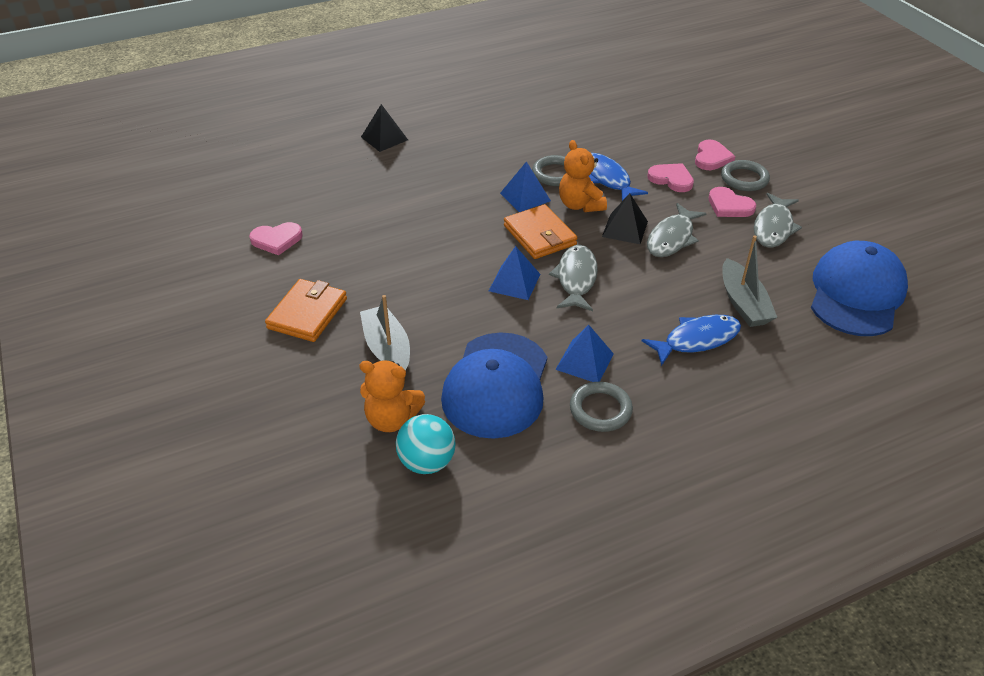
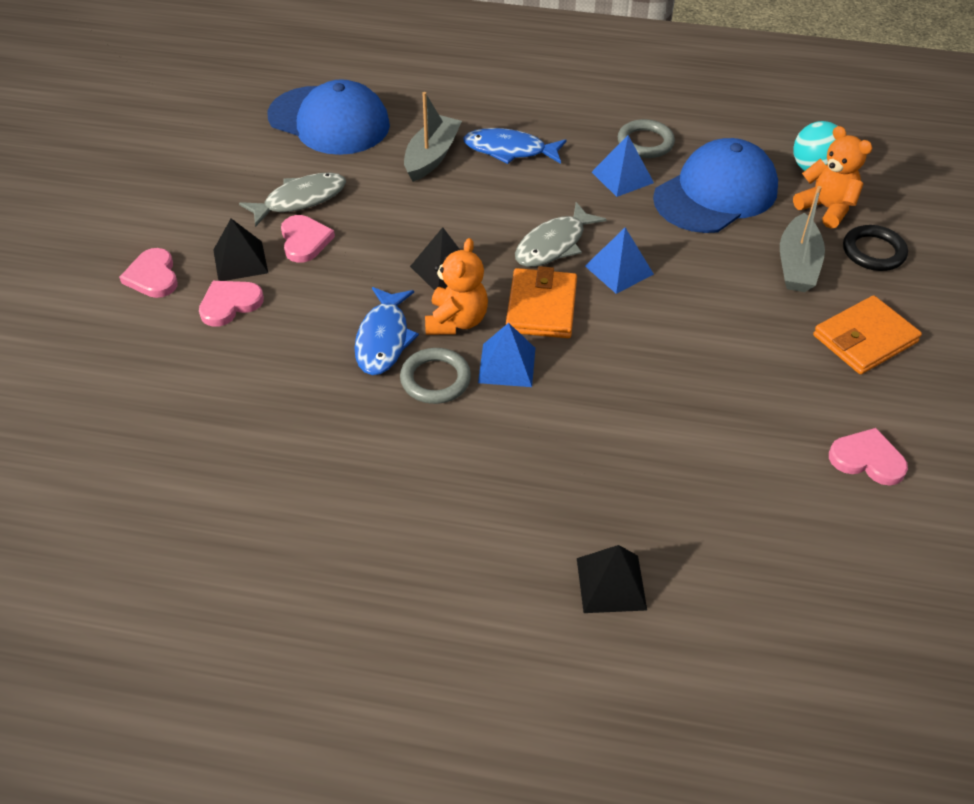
camera: 145 degrees left, 5 degrees up
(330, 393) = (873, 252): none -> black ring
(671, 179) = (315, 301): pink heart -> pink heart (153, 276)
(672, 238) = (410, 237): grey fish -> none
(744, 179) = (240, 261): grey ring -> black pyramid
(856, 294) = (329, 121): blue cap -> blue cap turned 120 degrees counterclockwise

